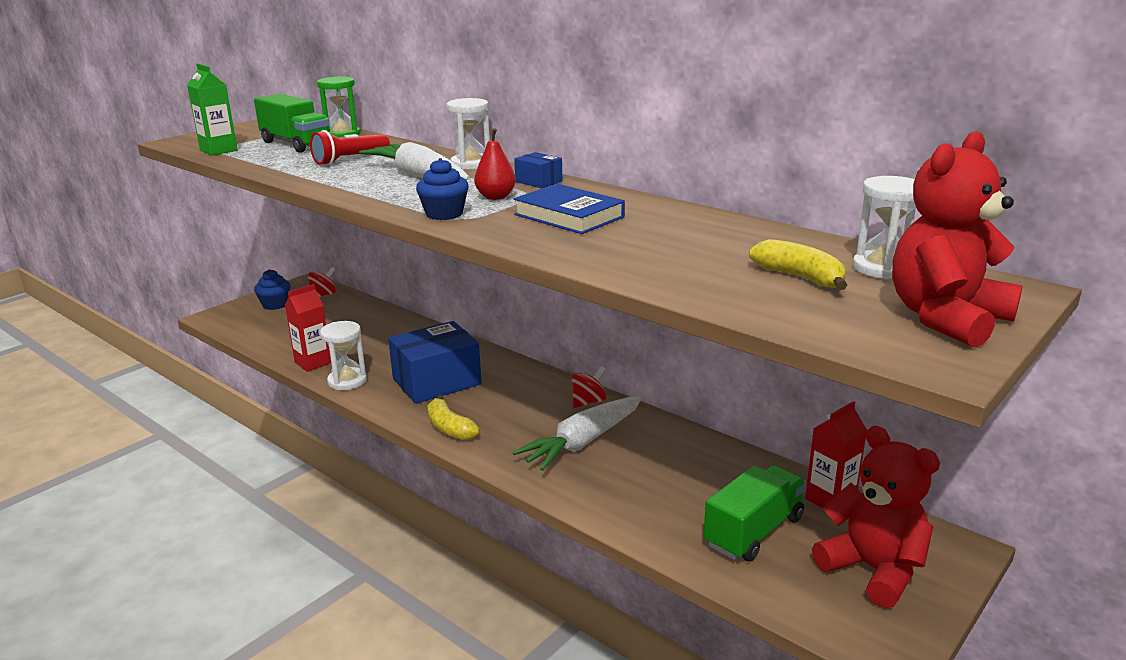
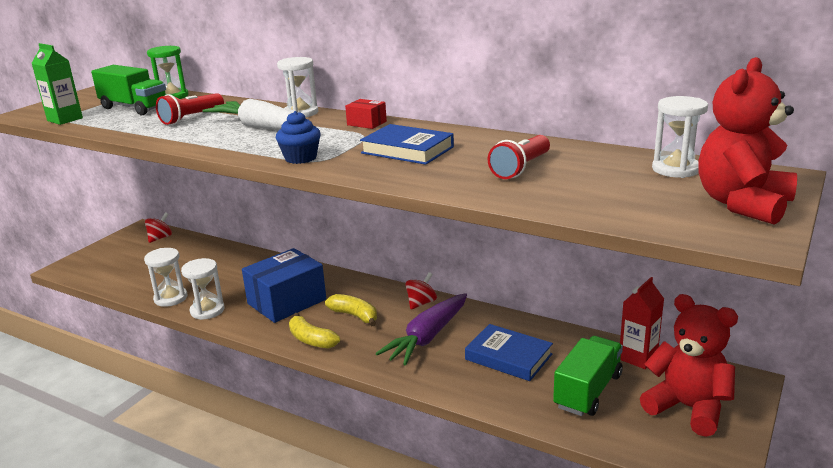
camera: 10 degrees left, 0 degrees up
(275, 304) = (118, 251): blue cupcake -> none
(313, 362) = (170, 298): red carton -> white hourglass
(495, 197) = (337, 140): red pear -> none
(538, 181) = (366, 123): blue box -> red box
(582, 442) = (427, 337): white carrot -> purple carrot
(670, 478) = (508, 357): none -> blue book
(691, 249) = (521, 168): none -> red flashlight
(800, 277) = (617, 183): yellow banana -> yellow banana (354, 316)

